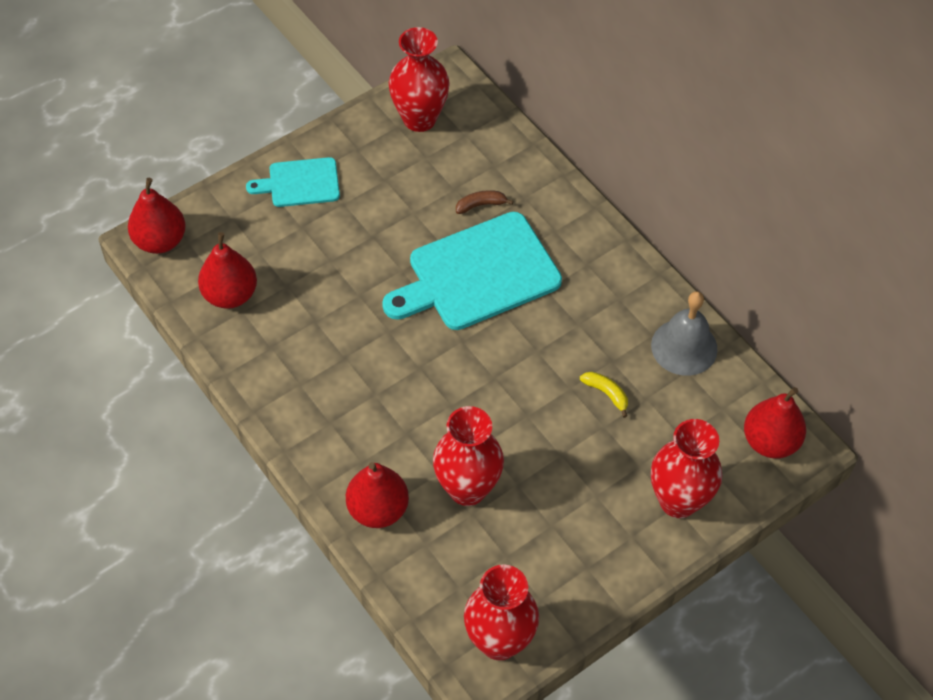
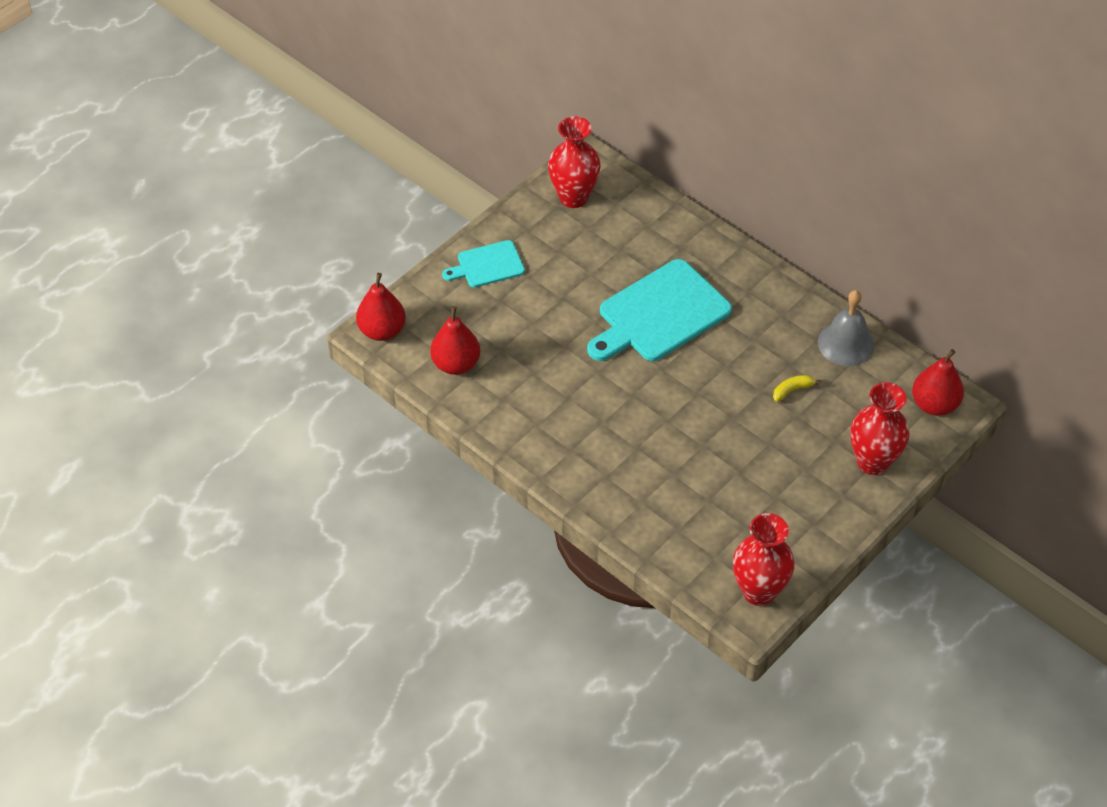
camera: 10 degrees left, 5 degrees down
(378, 509) = (631, 510): red pear -> none
(467, 488) = (699, 481): red vase -> none
(481, 205) = (646, 259): brown banana -> none
(606, 394) = (792, 390): yellow banana -> yellow banana turned 60 degrees counterclockwise

